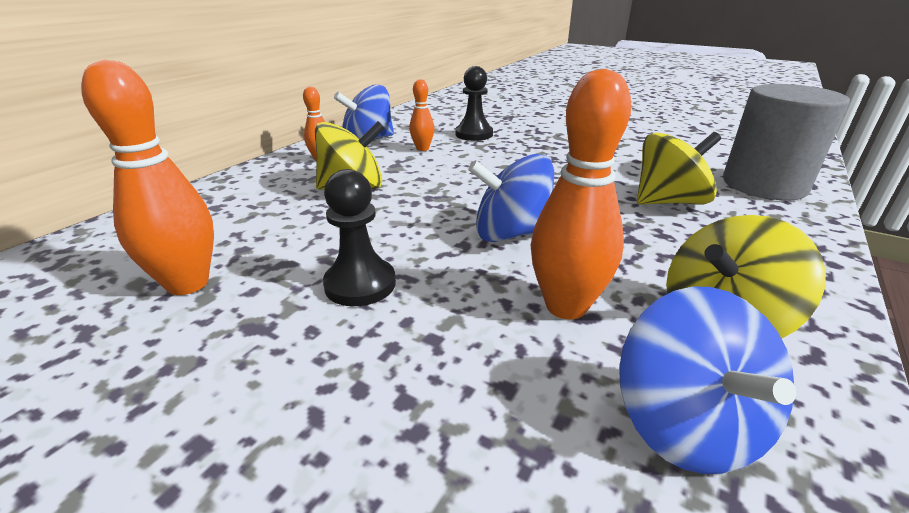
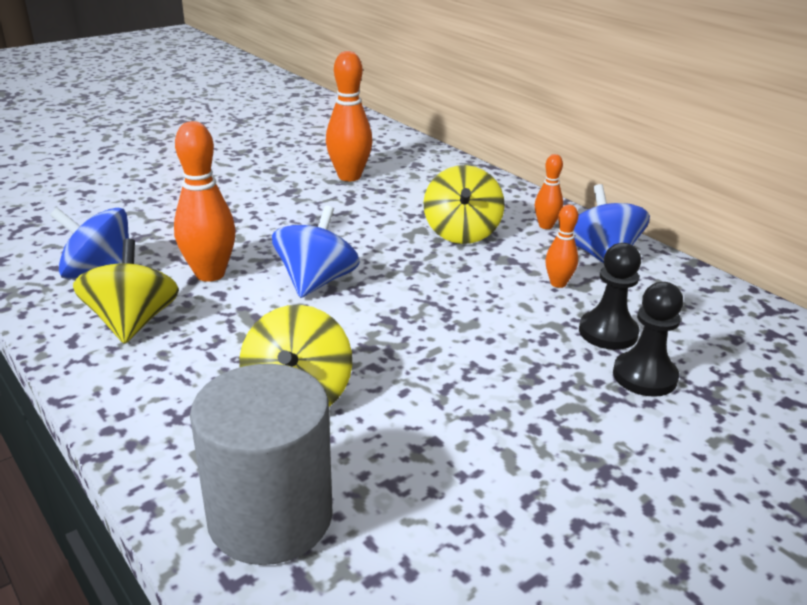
camera: 110 degrees right, 0 degrees up
(360, 284) = (302, 218): black pawn -> black pawn (644, 376)

